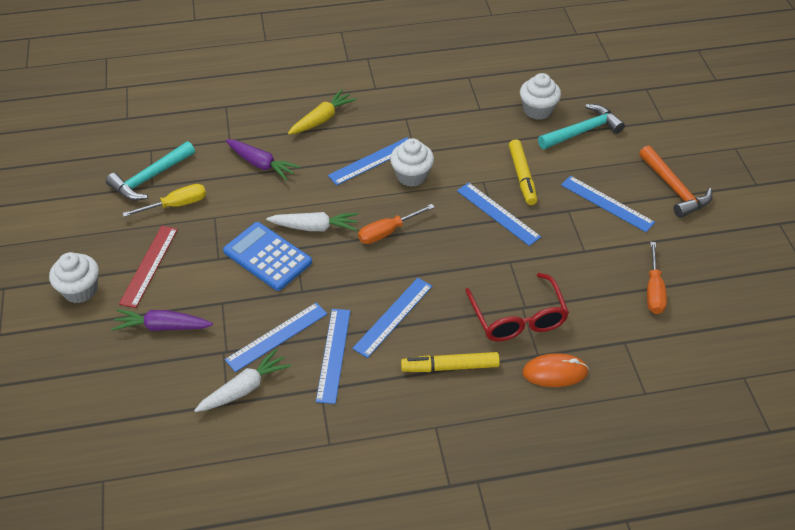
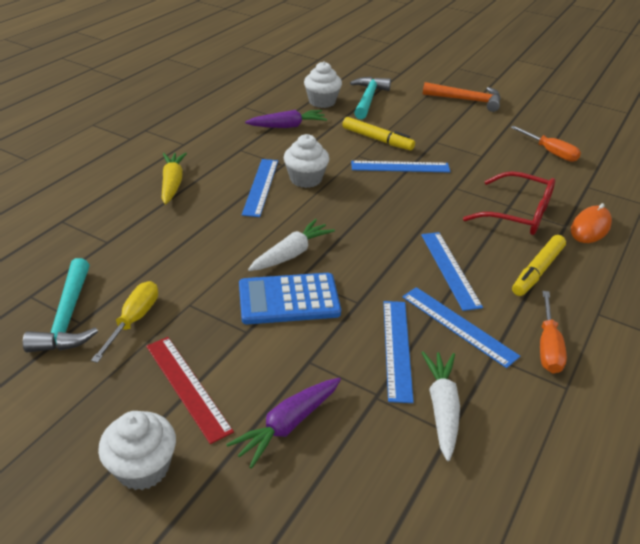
camera: 50 degrees left, 10 degrees down
(261, 164) = (169, 241): purple carrot -> purple carrot (287, 126)
(387, 232) = (350, 222): orange screwdriver -> orange screwdriver (548, 346)
(607, 203) = (448, 126): blue ruler -> none

